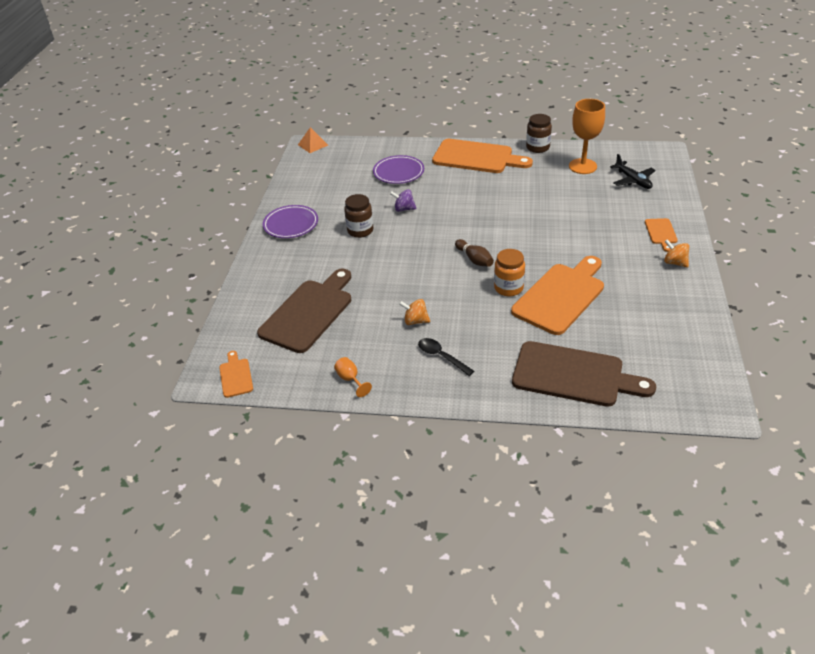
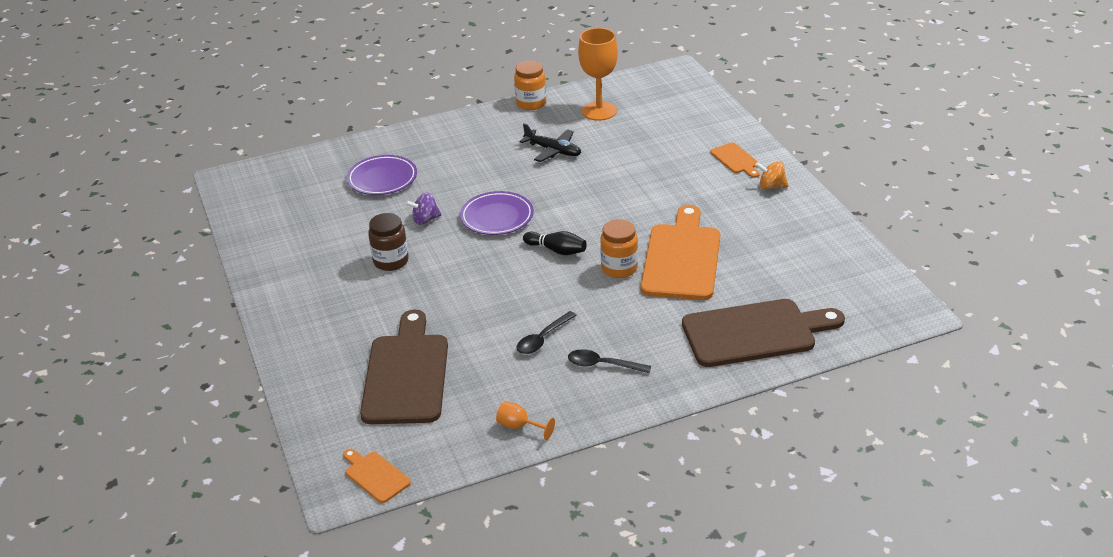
camera: 30 degrees left, 5 degrees down
(291, 224) = (292, 282): purple plate -> purple plate (497, 217)
(313, 145) = (235, 176): orange pyramid -> none
(415, 321) = (543, 338): orange spinning top -> black spoon
(474, 259) = (557, 250): brown bowling pin -> black bowling pin
(476, 157) = (466, 134): orange cutting board -> none
(537, 147) = (531, 103): brown jar -> orange jar
(633, 180) = (666, 112): black plane -> black plane (553, 150)

